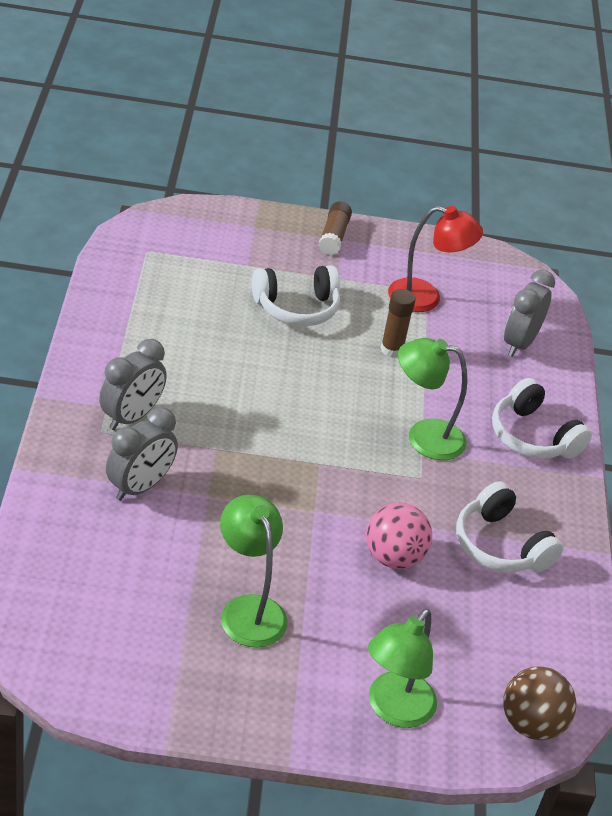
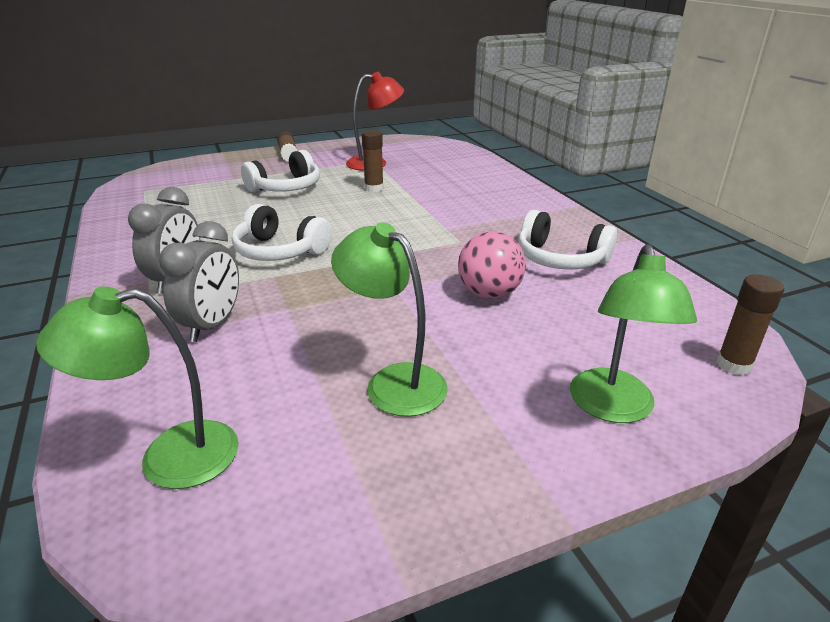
camera: 20 degrees left, 10 degrees down
(424, 437) = (439, 221): green lamp -> green lamp (169, 457)
(519, 343) = (456, 166): grey clock -> none
(531, 724) = (733, 365): brown ball -> brown glue stick
(533, 436) = (513, 200): white headphones -> white headphones (279, 251)

